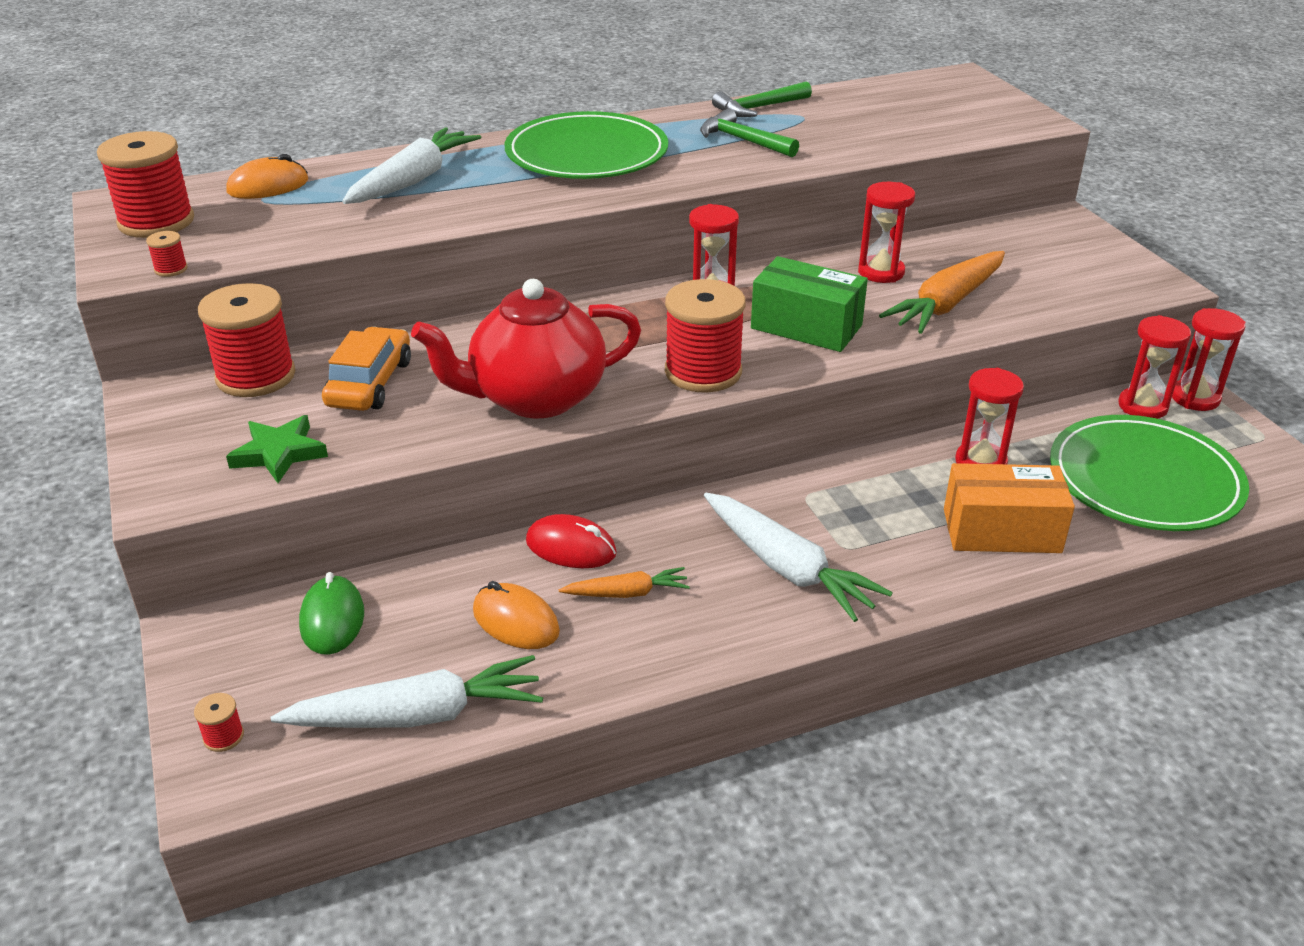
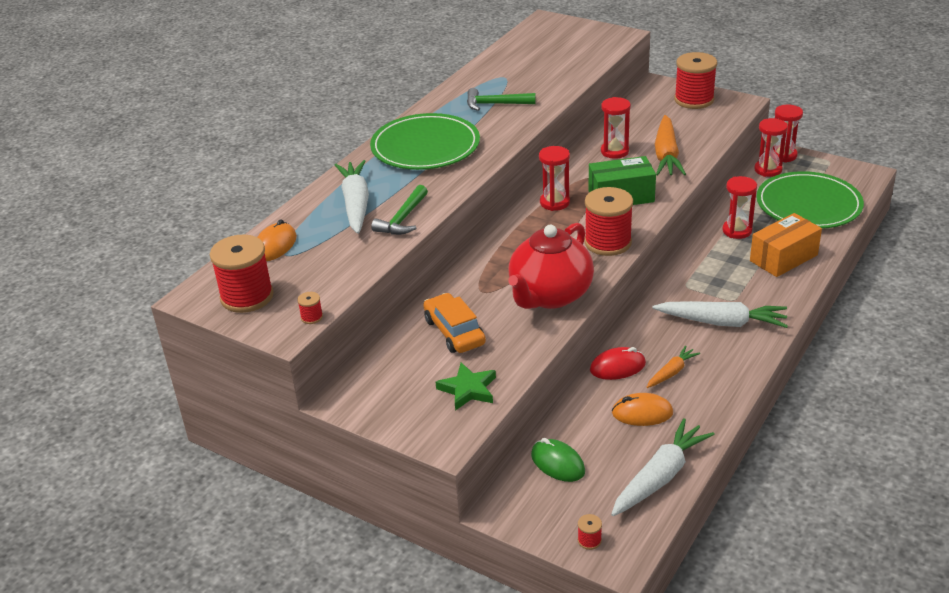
camera: 35 degrees left, 0 degrees up
(256, 376) = (386, 360): red spool -> red spool (694, 100)
(758, 108) = (472, 81): green hammer -> green hammer (403, 219)

